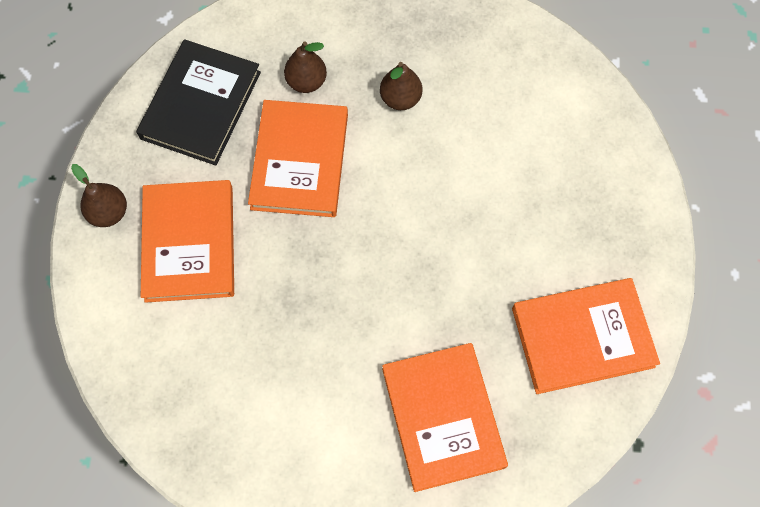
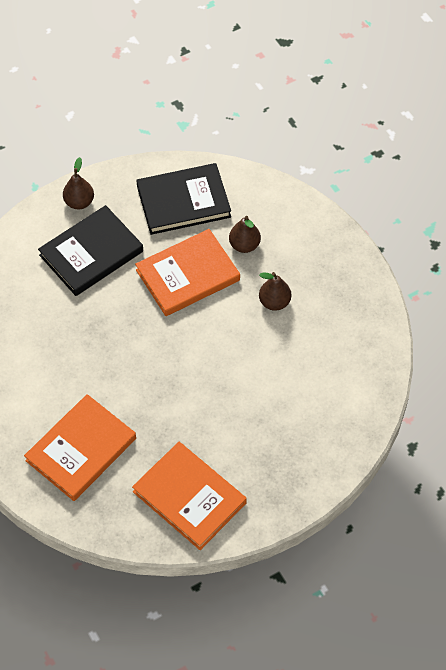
camera: 55 degrees right, 10 degrees down
(189, 243) = (91, 253): orange book -> black book

